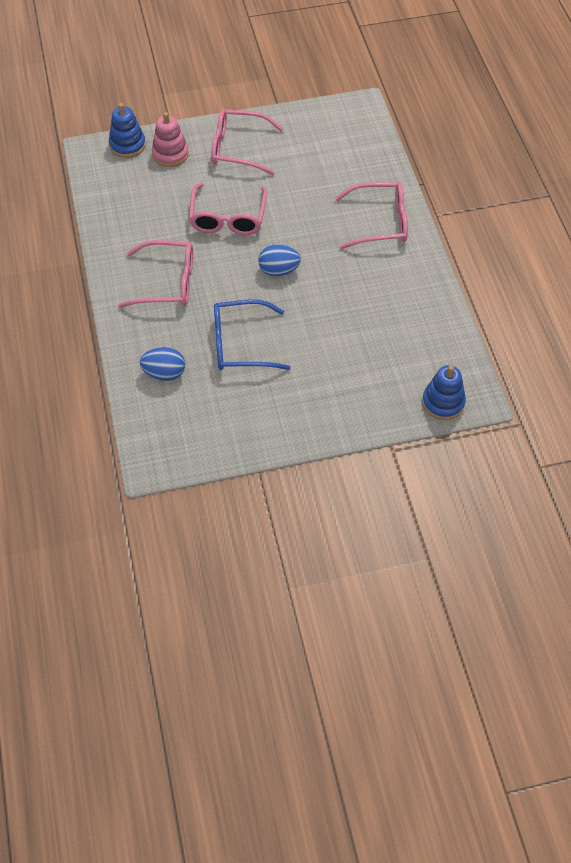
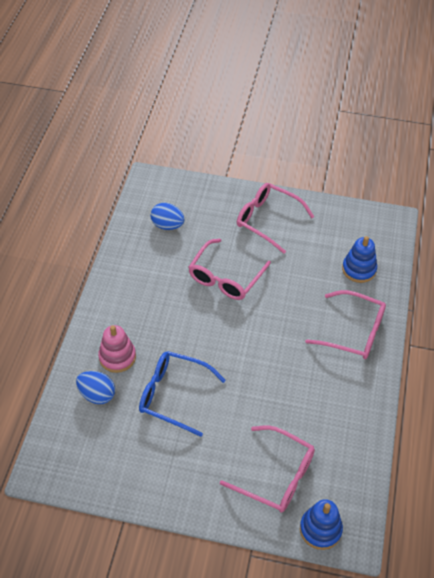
camera: 25 degrees right, 5 degrees down
(127, 145) = (180, 185): blue stacking toy -> blue stacking toy (359, 269)
(166, 282) = (144, 314): pink glasses -> pink glasses (275, 475)
(170, 154) = (210, 205): pink stacking toy -> pink stacking toy (117, 357)
(279, 270) = (242, 341): blue egg -> blue egg (167, 225)

